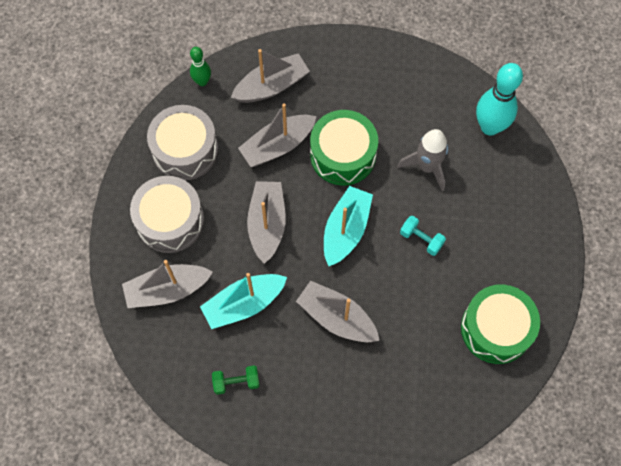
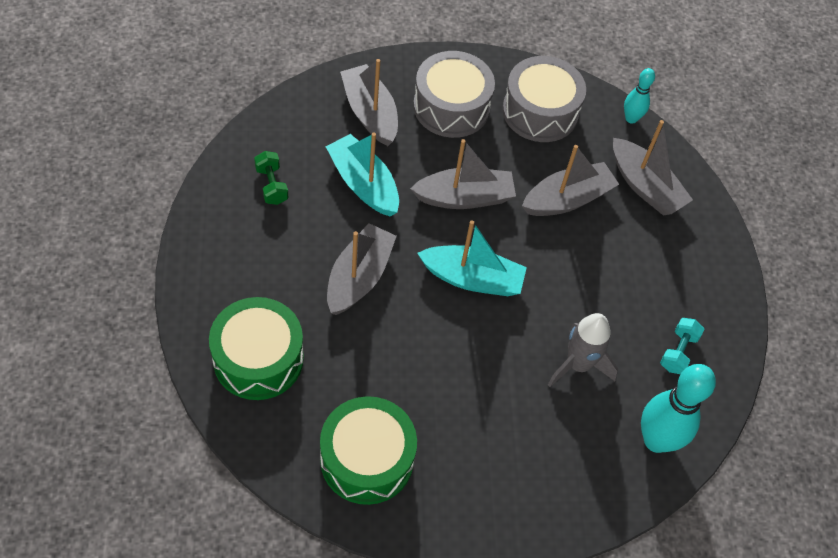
camera: 75 degrees right, 10 degrees down
(202, 81) = (631, 118): green bowling pin -> turquoise bowling pin
(277, 146) = (567, 199): grey boat -> grey boat turned 105 degrees clockwise
(343, 155) = (572, 268): green drum -> green drum (258, 359)
(421, 239) = (475, 363): turquoise dumbbell -> turquoise dumbbell (678, 352)

